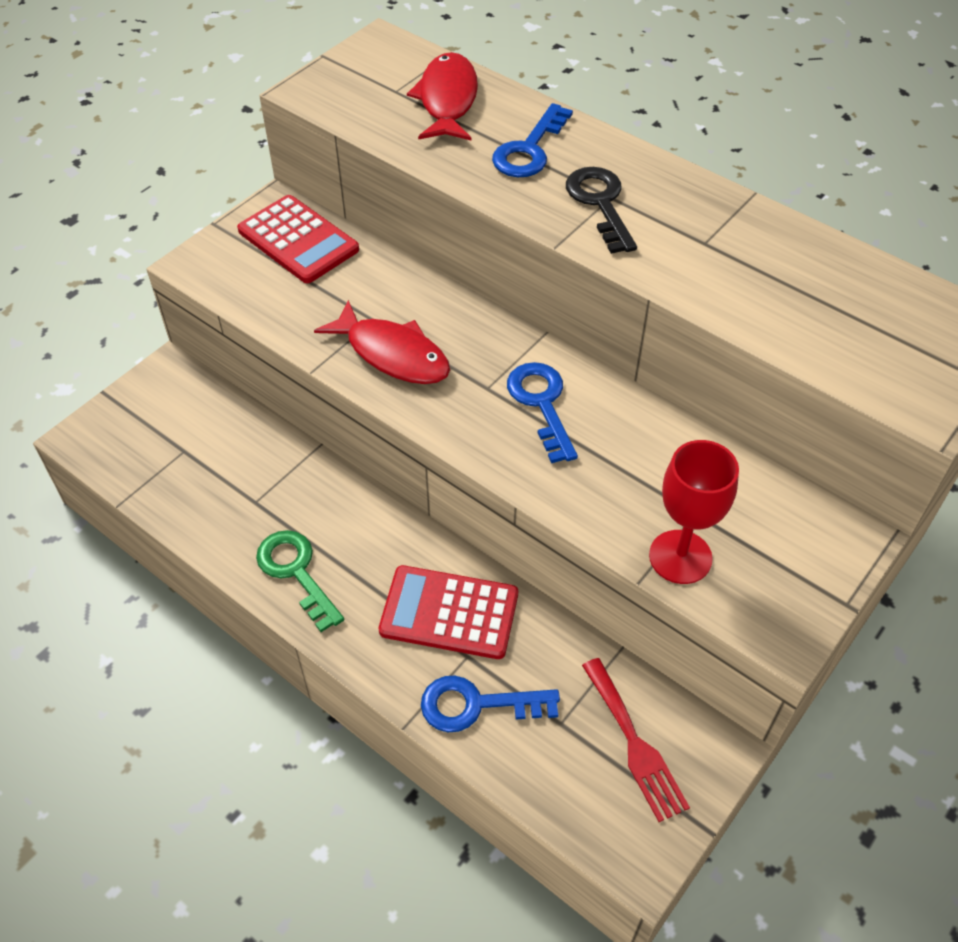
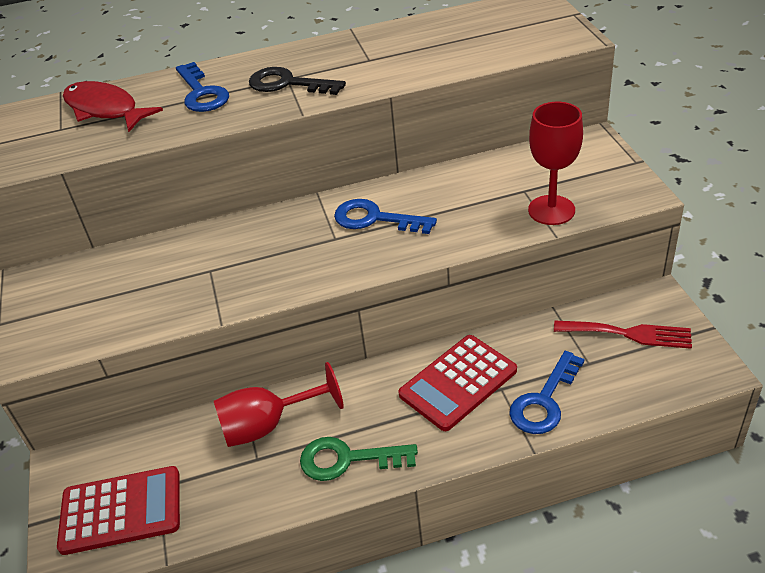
camera: 50 degrees left, 10 degrees down
(296, 486) = (268, 425): none -> red goblet
(298, 240) = (82, 280): red calculator -> red calculator (121, 510)
(392, 354) = (253, 273): red fish -> none

